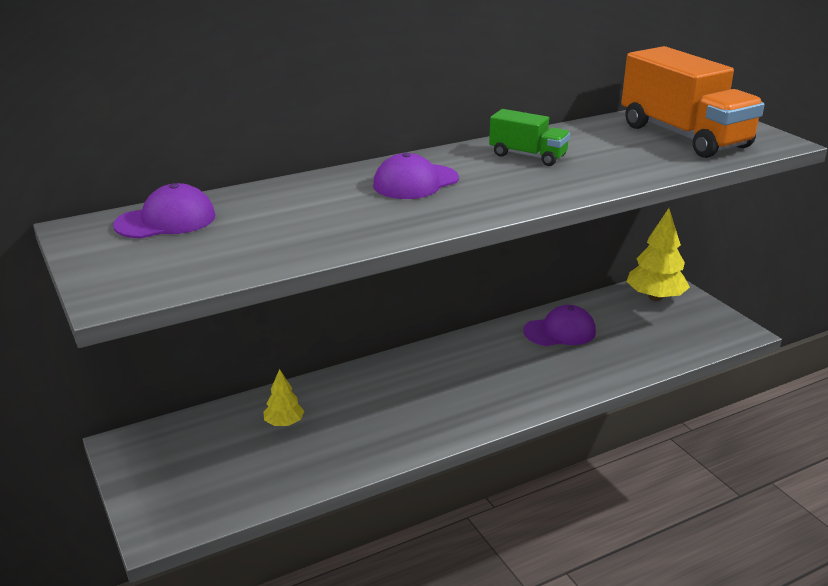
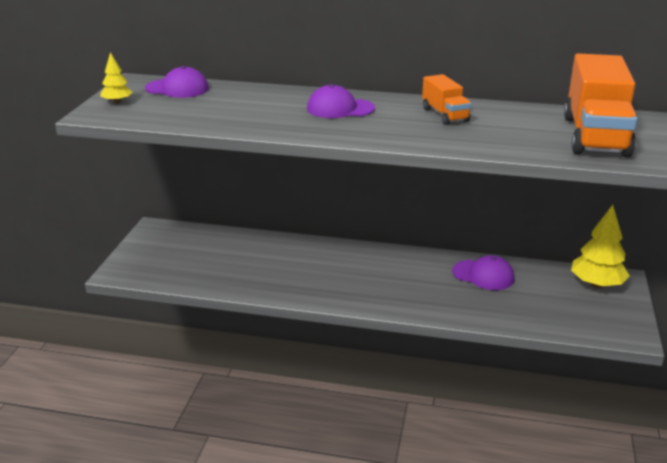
camera: 40 degrees right, 0 degrees up
(284, 423) = (240, 252): yellow tree -> yellow tree (117, 102)
(528, 156) = (445, 115): green truck -> orange truck

